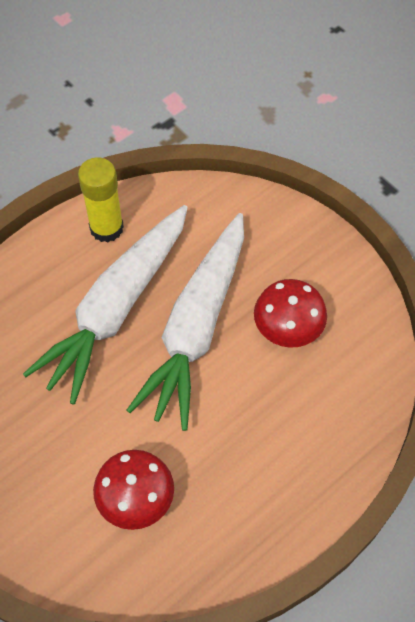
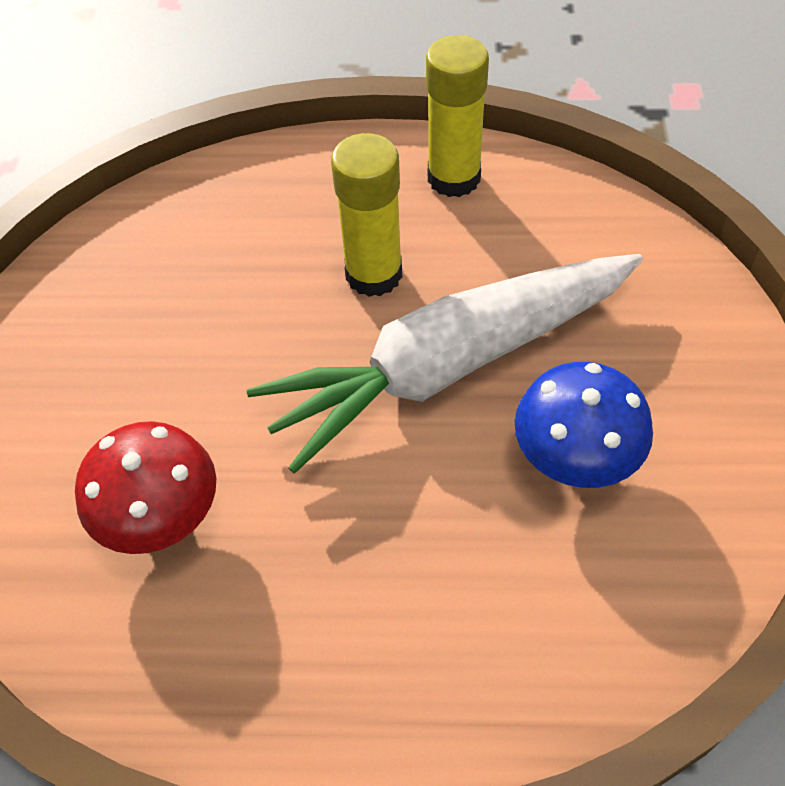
camera: 45 degrees right, 5 degrees down
(117, 308) = (374, 274): white carrot -> yellow glue stick
(287, 329) = (575, 457): red mushroom -> blue mushroom

